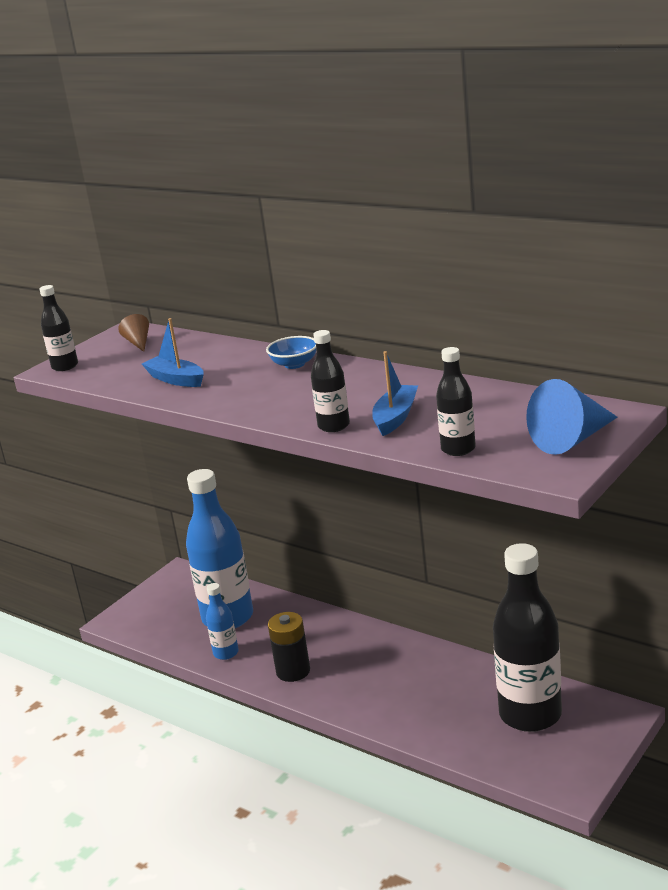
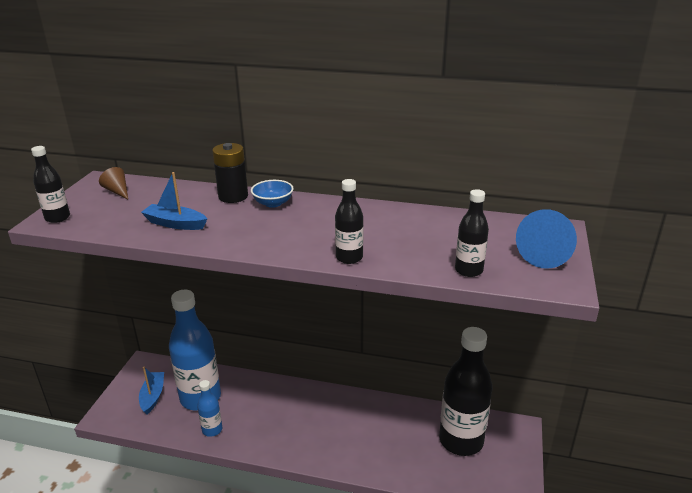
camera: 25 degrees left, 5 degrees up
(293, 671) = (273, 436): black battery -> black battery (233, 196)
(395, 417) = (394, 245): blue boat -> blue boat (153, 396)

